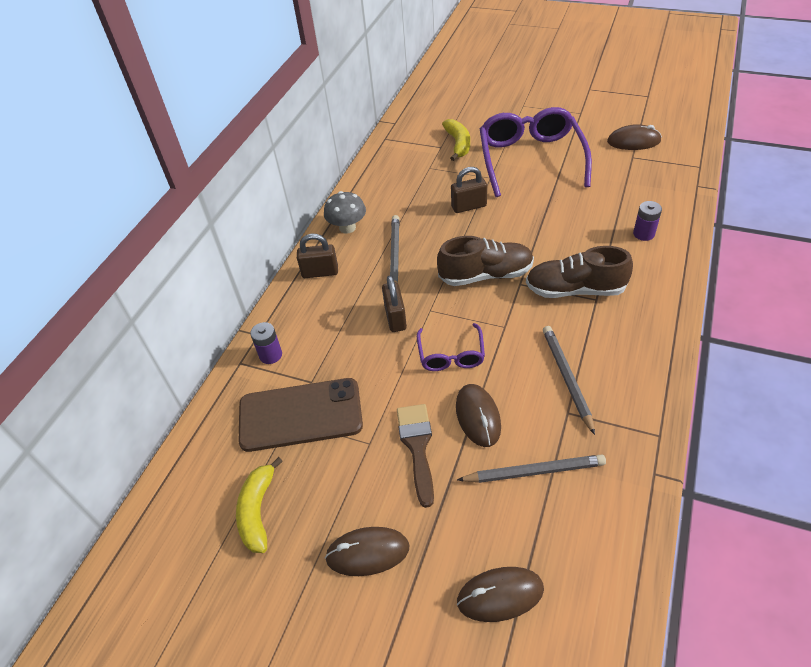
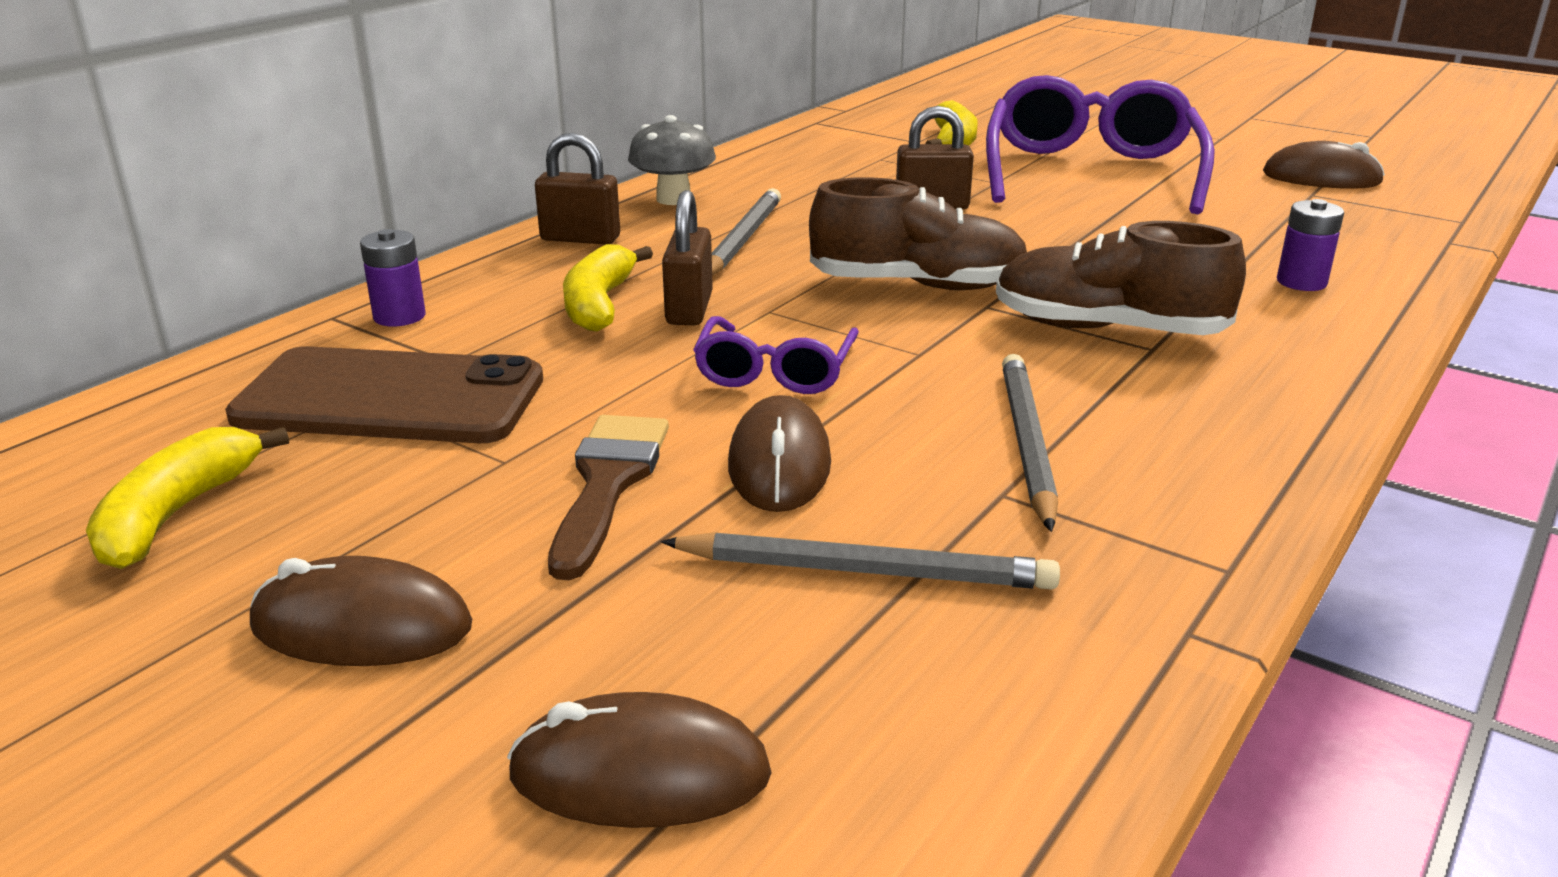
camera: 10 degrees right, 20 degrees down
(354, 323) = (599, 304): none -> yellow banana

